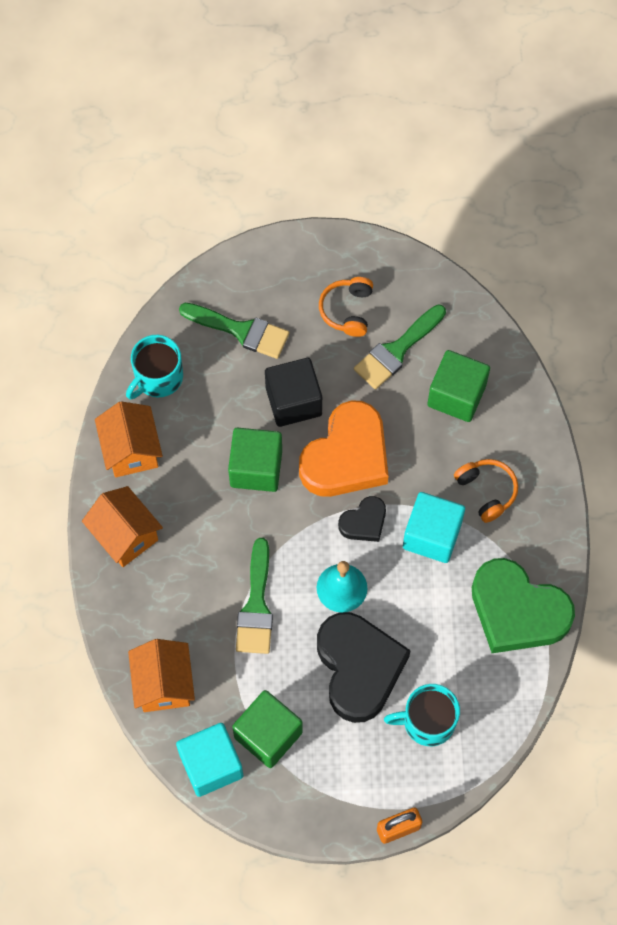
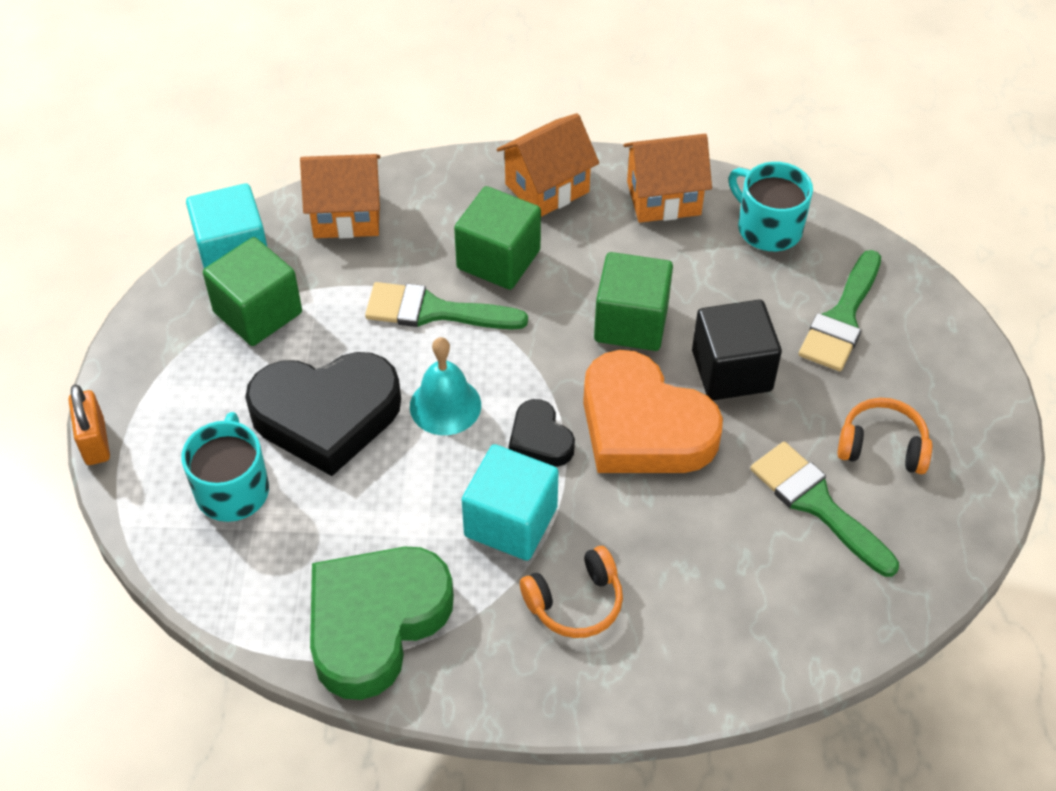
camera: 95 degrees right, 15 degrees down
(456, 395) = (740, 577): green cube -> green cube (498, 259)

